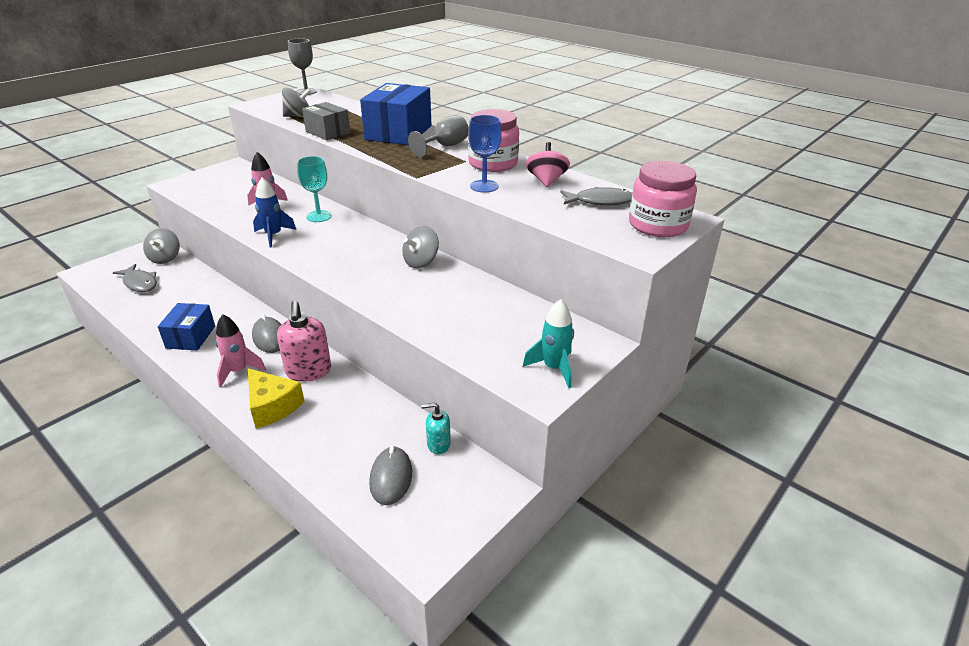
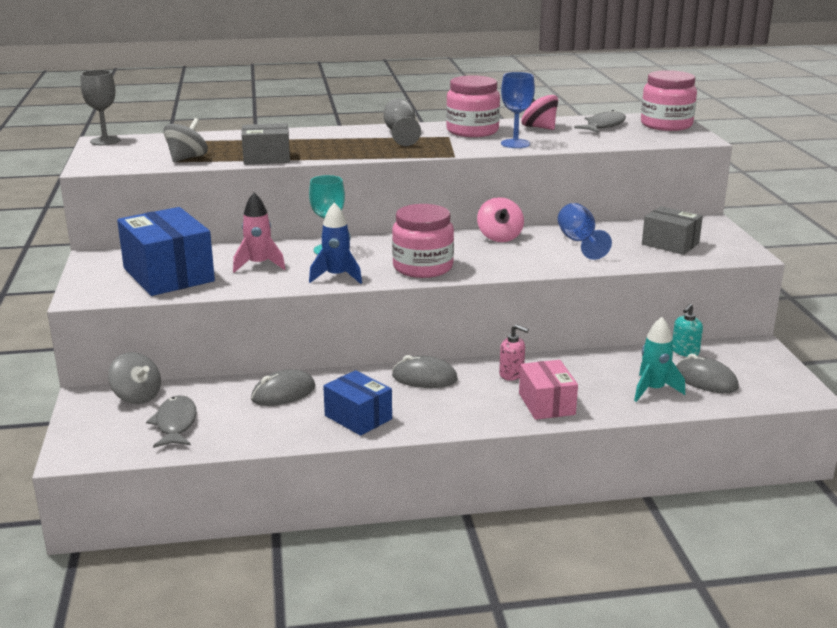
camera: 50 degrees left, 10 degrees down
(139, 283) = (175, 424): grey fish -> grey fish turned 90 degrees counterclockwise
(204, 298) = (283, 393): none -> grey mouse
(238, 371) = (464, 406): pink rocket -> none
(272, 406) = (546, 404): yellow cheese -> pink box
(308, 371) = (511, 374): pink soap dispenser -> pink soap dispenser, size x0.57
(323, 256) = (422, 267): none -> pink jar
(398, 133) = (329, 138): blue box -> blue box (168, 275)
(421, 262) = (499, 237): grey spinning top -> pink spinning top
(454, 297) = (579, 242): none -> blue goblet
(510, 341) = (670, 244): none -> grey box
(554, 368) = (722, 242): turquoise rocket -> turquoise rocket (653, 390)

